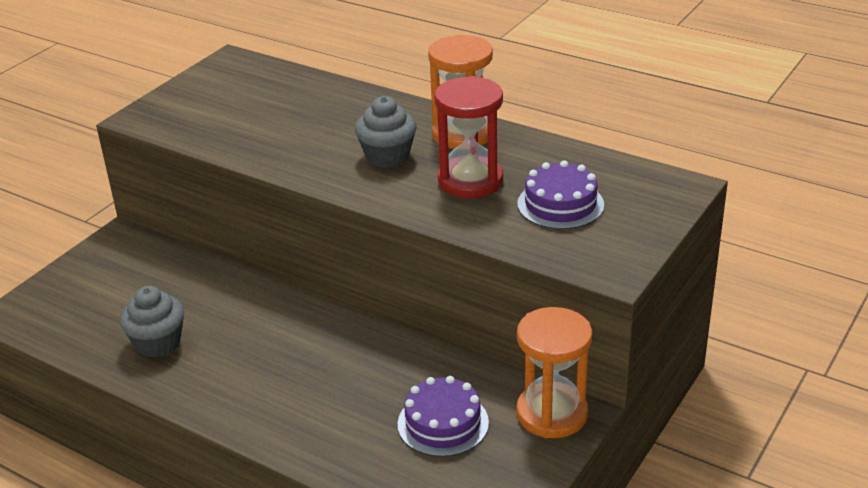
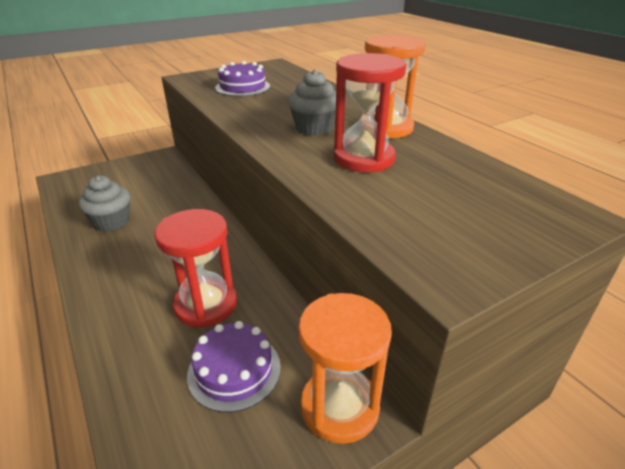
camera: 25 degrees right, 0 degrees up
(364, 384) = (206, 305): none -> red hourglass
(560, 204) = (432, 197): purple cake -> purple cake (242, 87)

